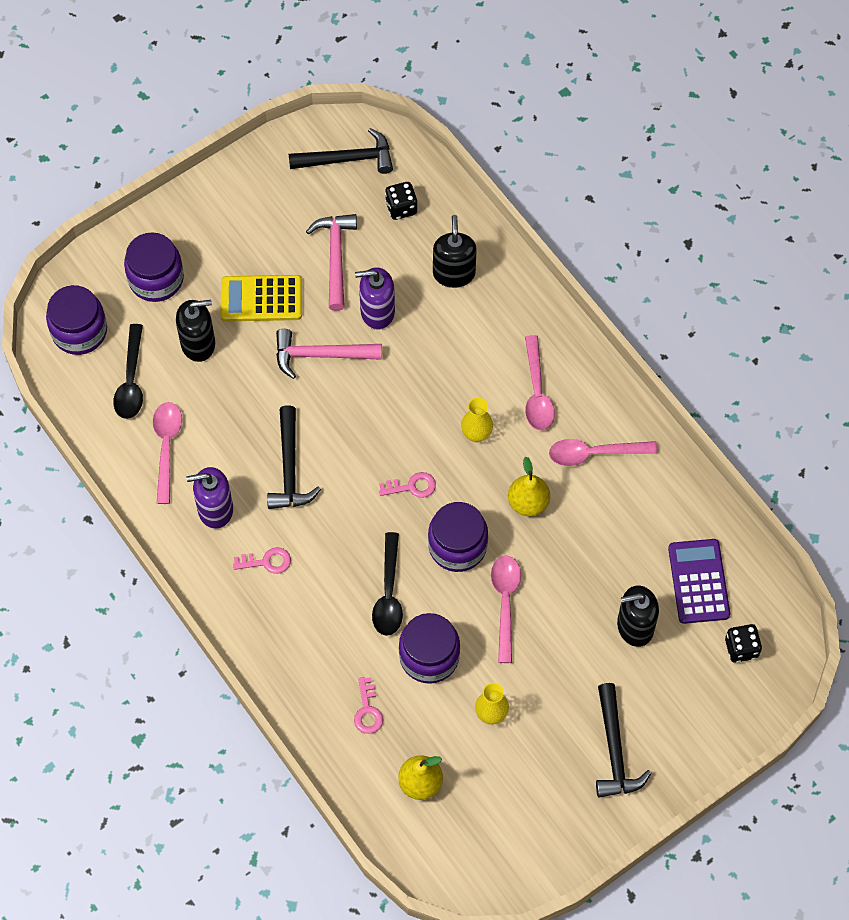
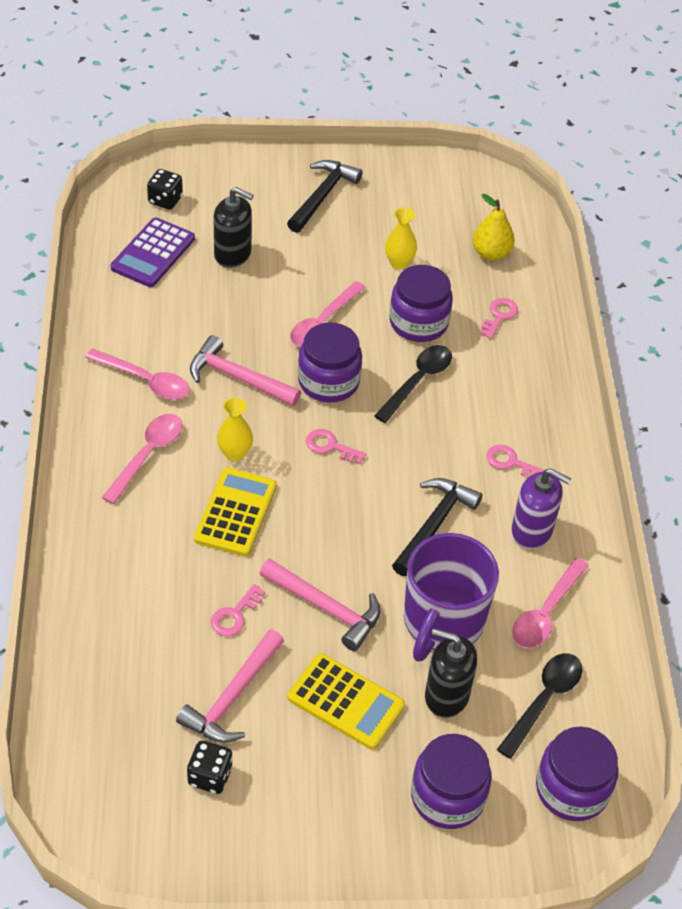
camera: 150 degrees left, 15 degrees down
(234, 394) = (442, 622): none -> purple mug
(347, 159) = (128, 802): black hammer -> none
(377, 312) = (235, 615): purple soap dispenser -> pink key
(401, 208) = (118, 707): black dice -> black dice (210, 776)
(437, 387) = (236, 512): none -> yellow calculator
(454, 273) = (125, 605): black soap dispenser -> none
(528, 503) = (238, 378): yellow pear -> pink hammer

